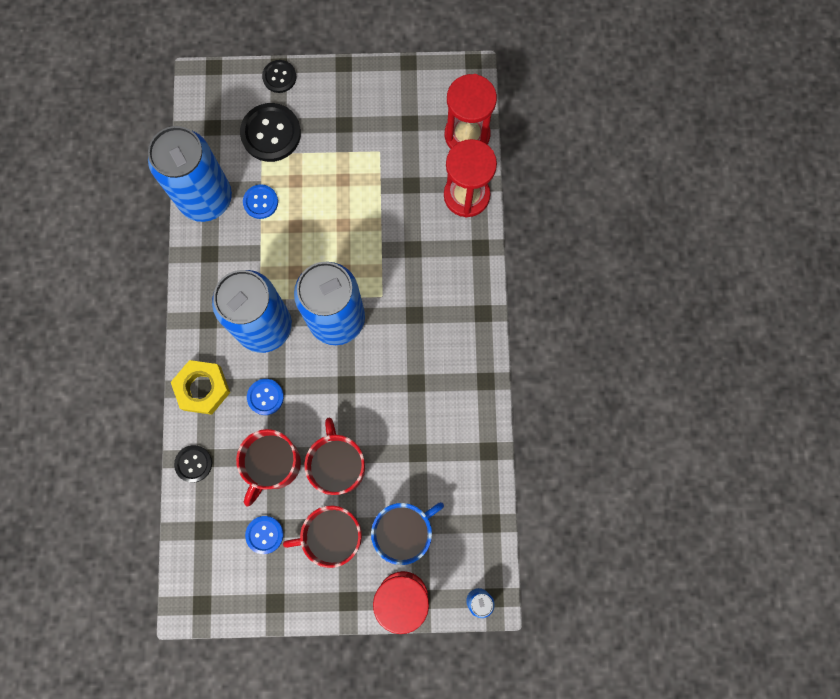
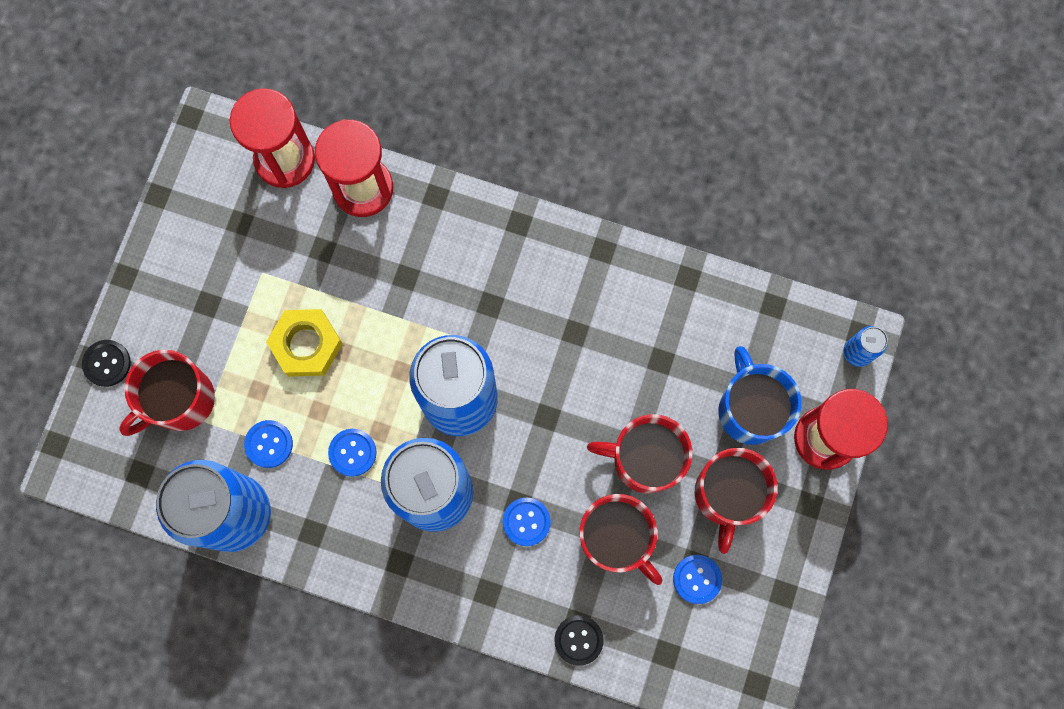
camera: 70 degrees left, 0 degrees up
(202, 388) = (486, 598): yellow nut -> yellow nut (306, 345)
(271, 133) = (180, 400): black button -> red mug
(274, 259) = (352, 452): none -> blue button

